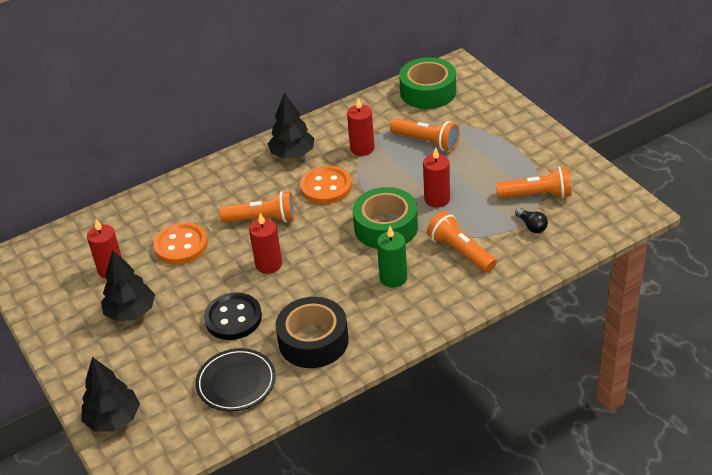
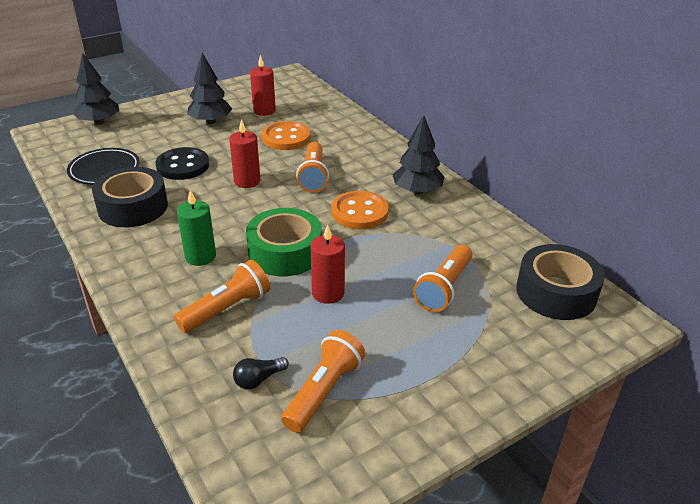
camera: 85 degrees right, 5 degrees down
(362, 148) = (428, 237): red candle -> none
(428, 92) = (556, 292): green tape -> black tape
(537, 195) = (323, 391): orange flashlight -> orange flashlight turned 150 degrees counterclockwise

